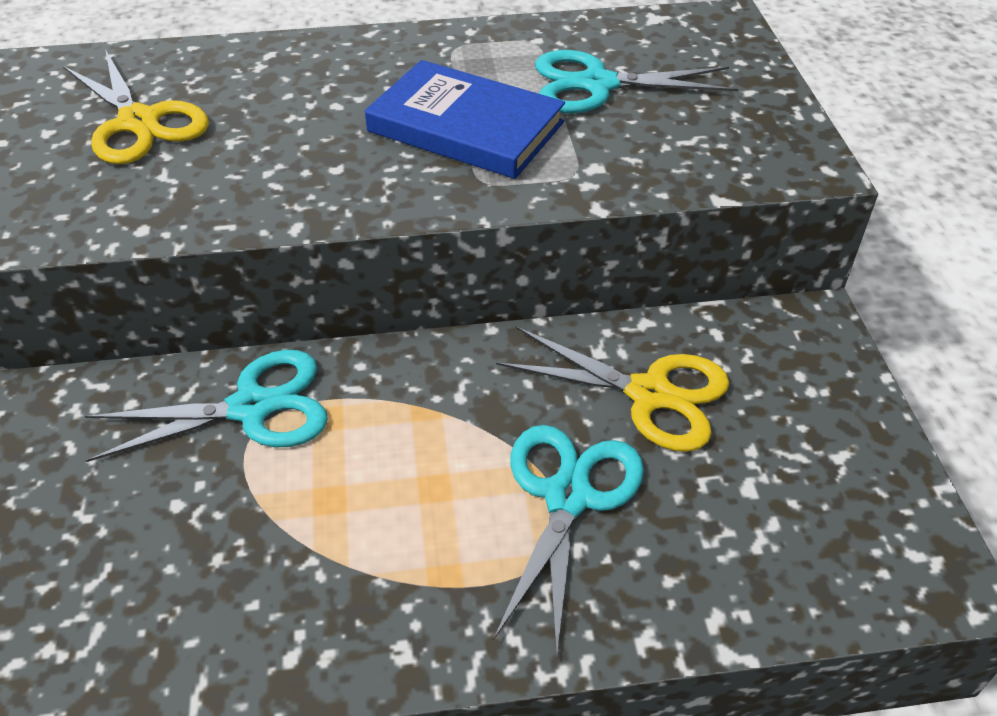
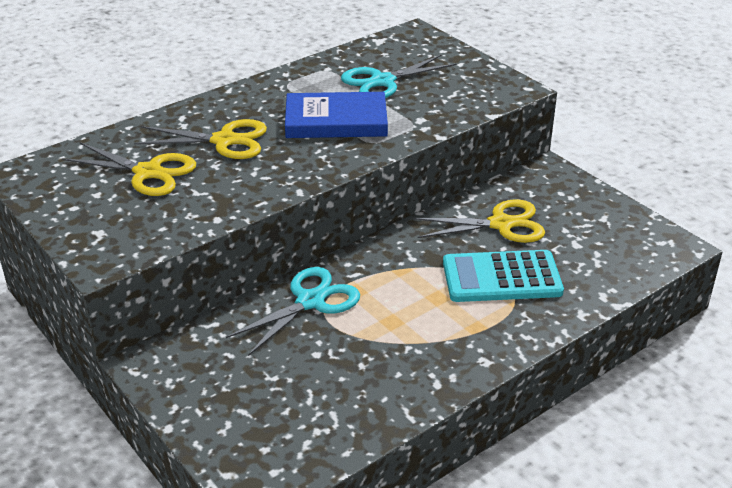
camera: 30 degrees left, 10 degrees down
(283, 107) = (224, 140): none -> yellow scissors
(567, 497) = (501, 277): turquoise scissors -> turquoise calculator

